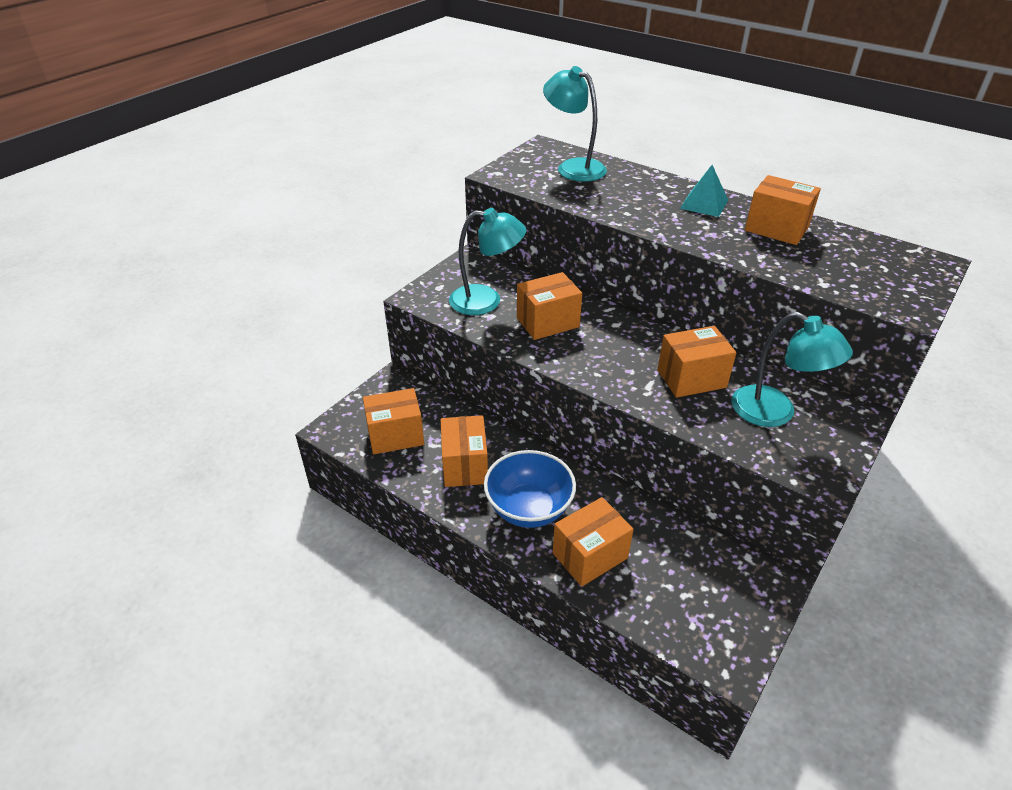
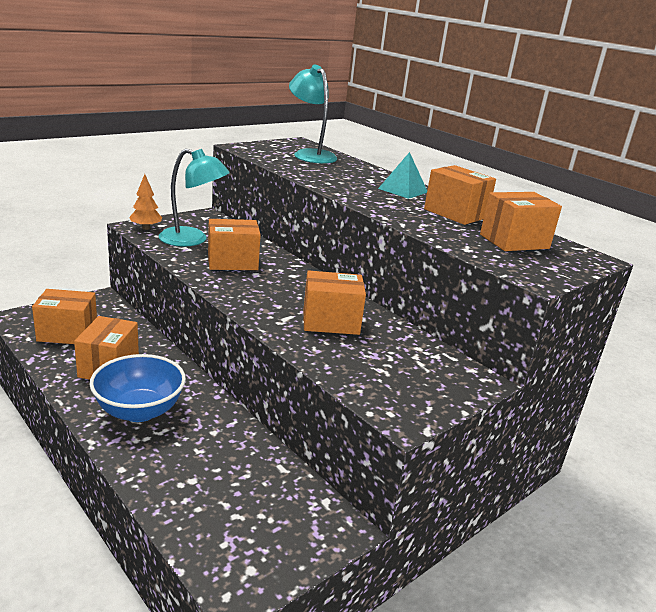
camera: 10 degrees right, 15 degrees down
(428, 296) = (146, 228): none -> orange tree
(590, 555) = (167, 460): orange box -> orange box (514, 241)
(775, 413) = (392, 361): turquoise lamp -> none

